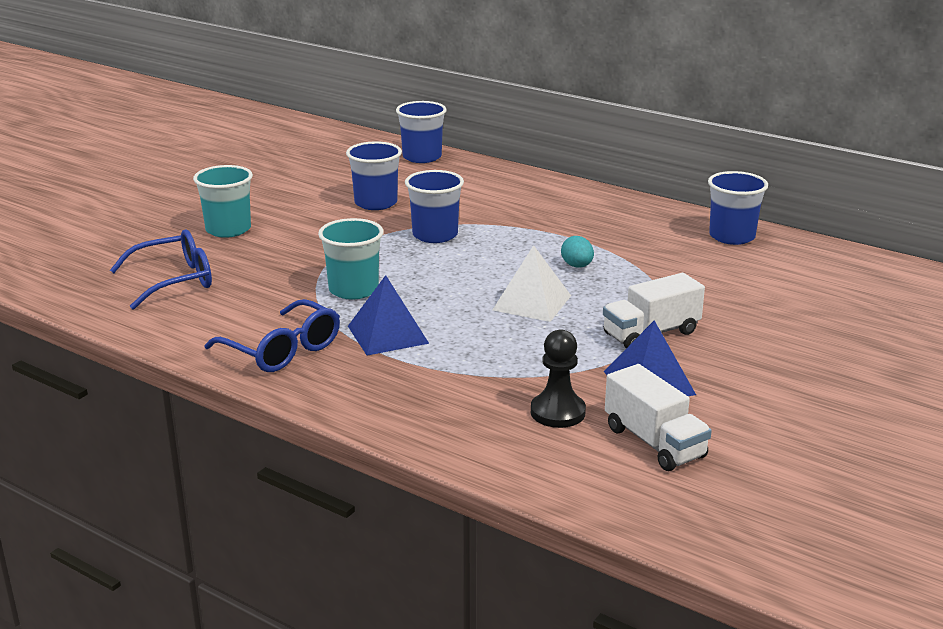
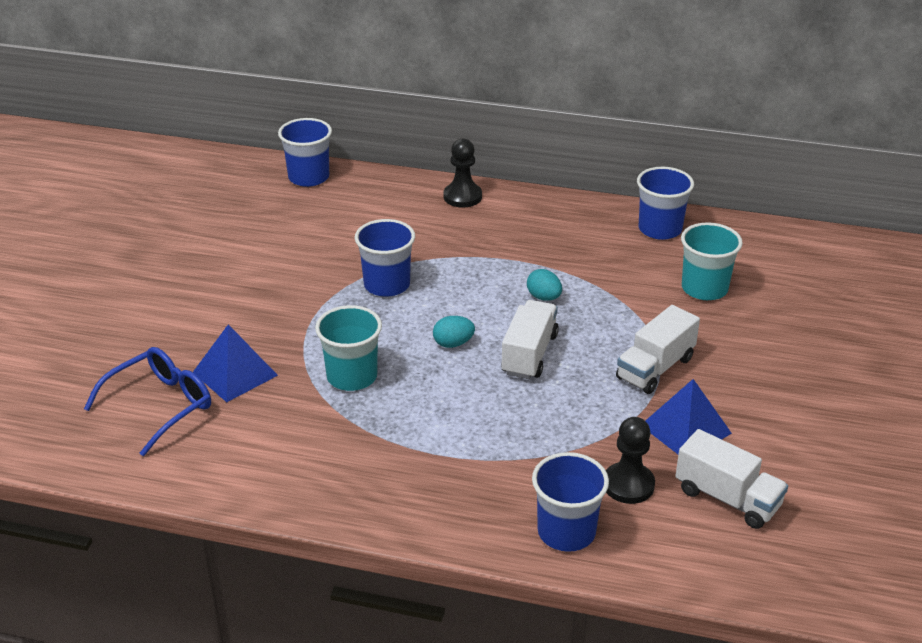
camera: 20 degrees left, 10 degrees up
(228, 229) = (171, 322): turquoise cup -> turquoise cup (704, 288)
(283, 350) = (332, 472): blue glasses -> none
(376, 203) = (301, 252): blue cup -> blue cup (566, 532)
(387, 334) = (420, 427): blue pyramid -> blue pyramid (235, 374)
(464, 283) = (453, 343): none -> turquoise egg
(531, 302) = (529, 354): white pyramid -> white truck
(552, 188) = (462, 197): none -> black pawn

